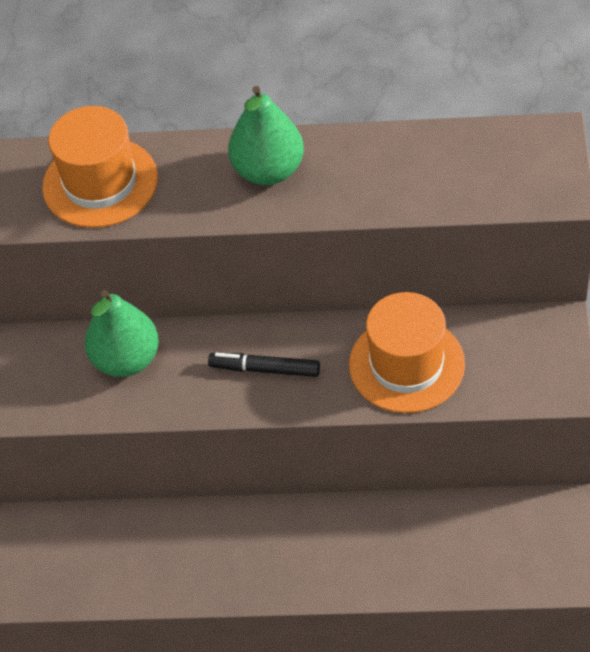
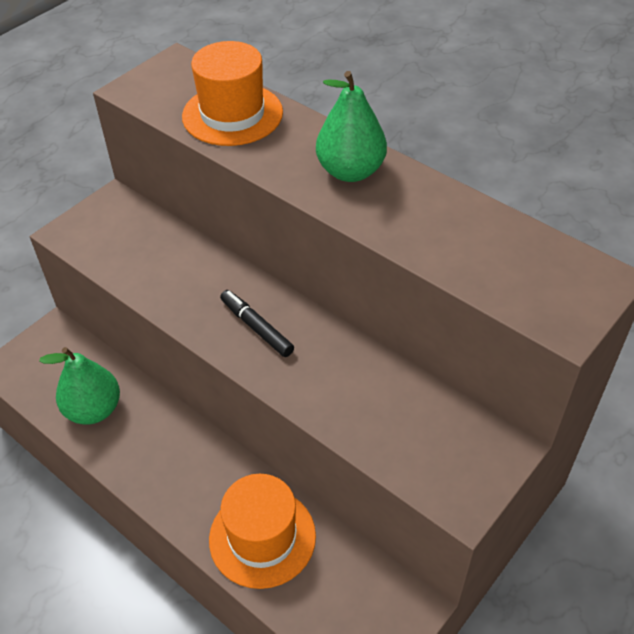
camera: 35 degrees right, 5 degrees down
(126, 359) = (179, 260): green pear -> green pear (94, 410)
(406, 364) = (357, 395): orange hat -> orange hat (262, 537)

